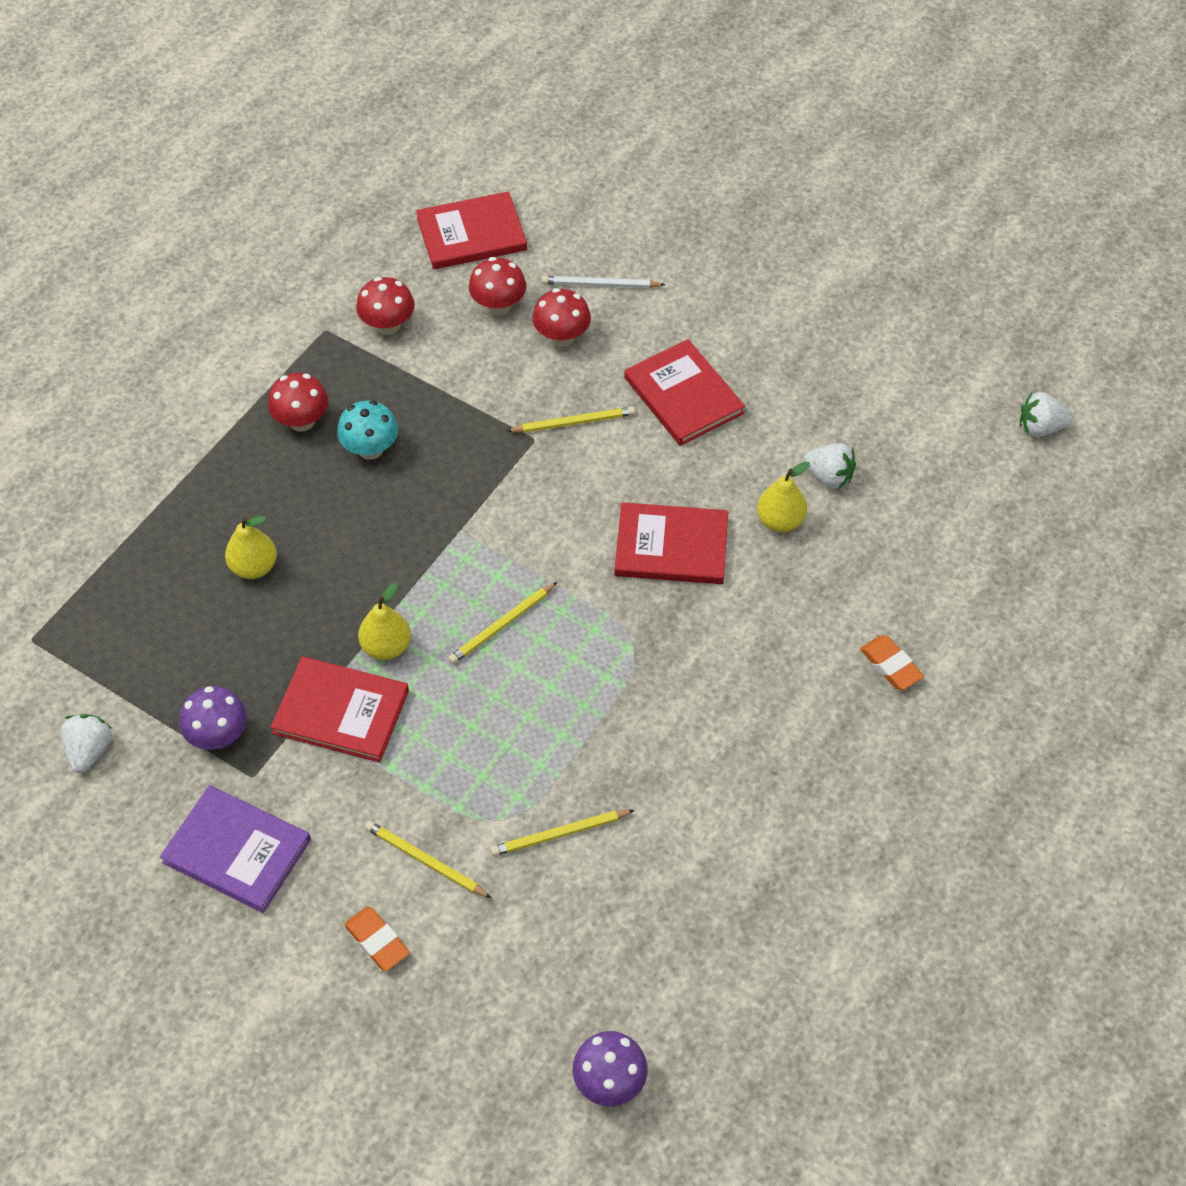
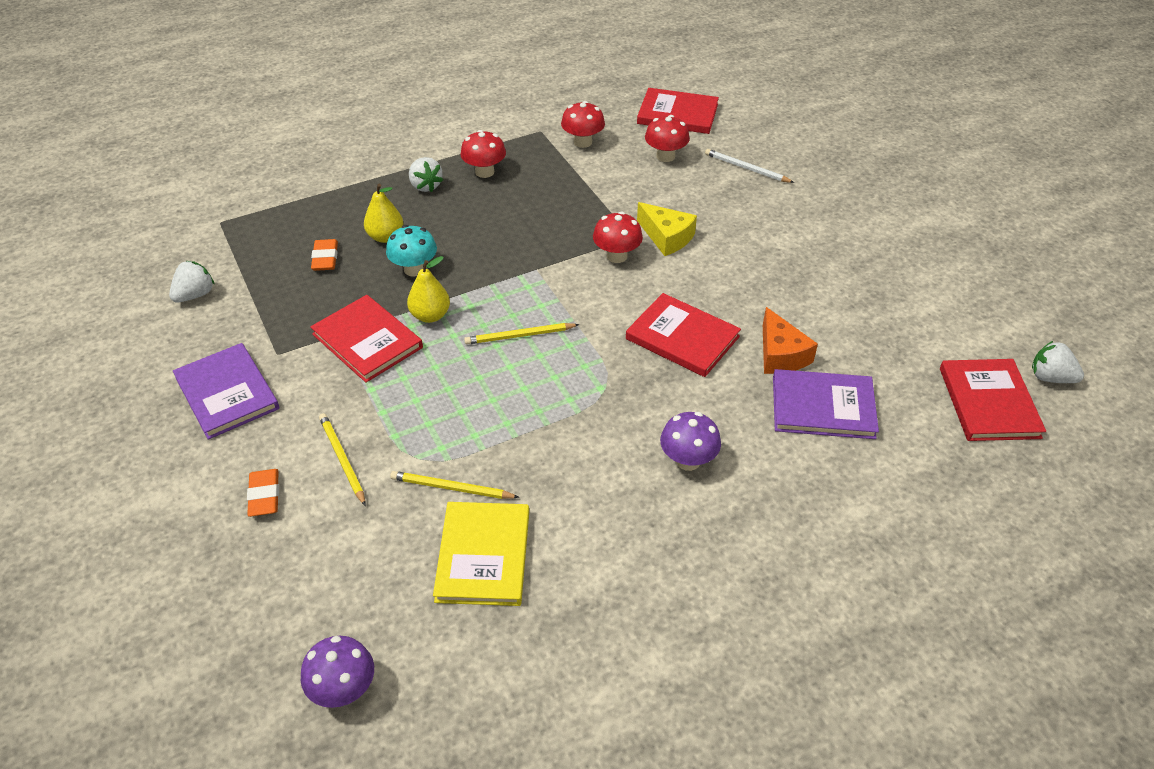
camera: 30 degrees right, 10 degrees down
(218, 736) = (278, 321): purple mushroom -> purple mushroom (688, 460)
(370, 449) = (515, 202): turquoise mushroom -> turquoise mushroom (414, 269)
(562, 337) = (696, 187): red mushroom -> red mushroom (617, 256)
(573, 422) = (666, 237): yellow pencil -> yellow cheese
(641, 887) = (483, 556): none -> yellow book
(683, 395) = (761, 251): red book -> red book (989, 402)
(780, 521) = (780, 354): yellow pear -> orange cheese
(829, 476) = (841, 341): white strawberry -> white strawberry (425, 186)
(854, 564) = (823, 407): none -> purple book
(890, 665) = (806, 491): orange eraser -> orange eraser (325, 258)

